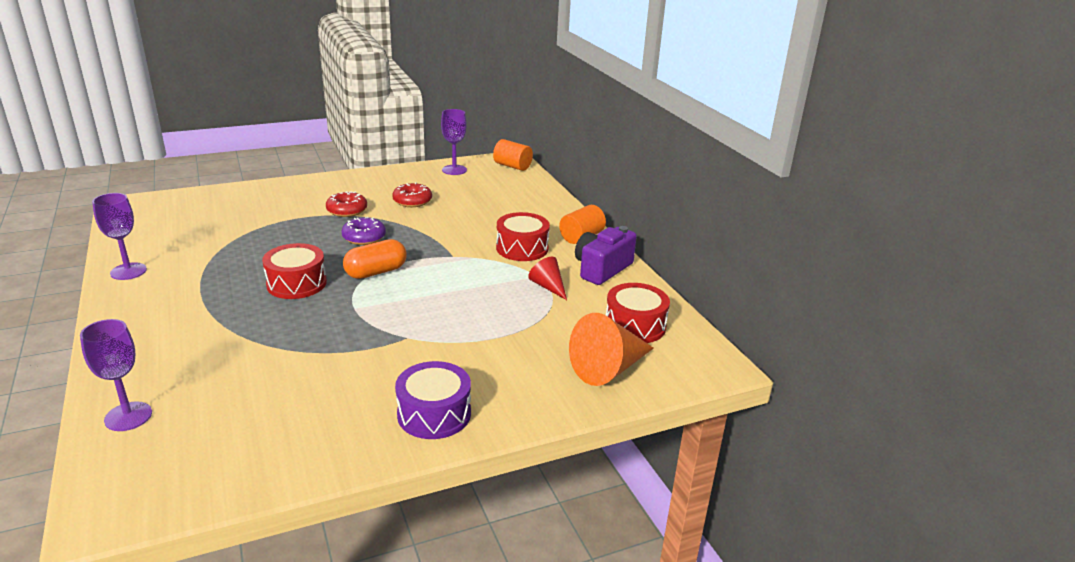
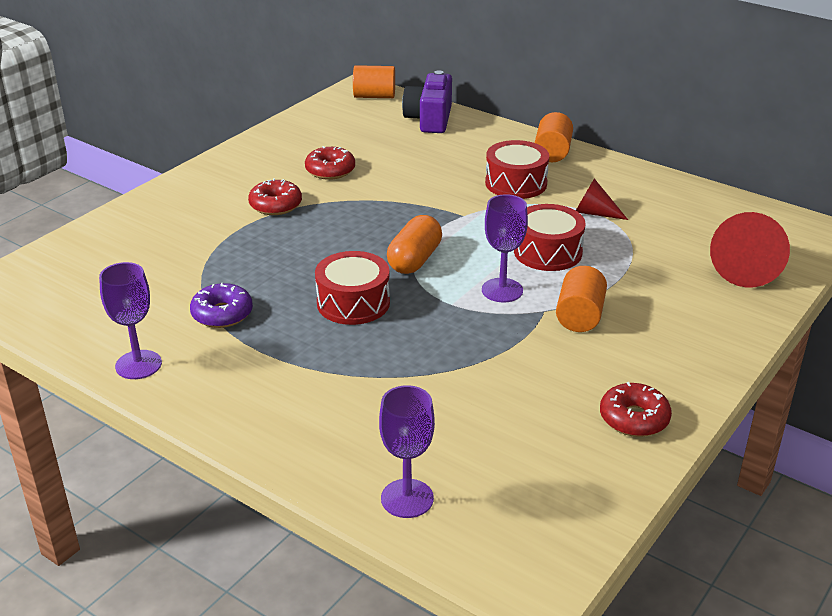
camera: 30 degrees left, 5 degrees up
(349, 437) = (634, 418): none -> red donut
(364, 237) = (343, 228): purple donut -> purple donut (222, 314)
(425, 351) = (579, 316): none -> orange cylinder
(434, 414) = (671, 367): purple drum -> none
(454, 170) = (319, 120): purple goblet -> purple goblet (502, 290)
(602, 269) = (615, 178): purple camera -> purple camera (429, 119)
(609, 368) = (746, 267): orange cone -> red cone
(635, 326) = (714, 221): red drum -> red drum (547, 252)

